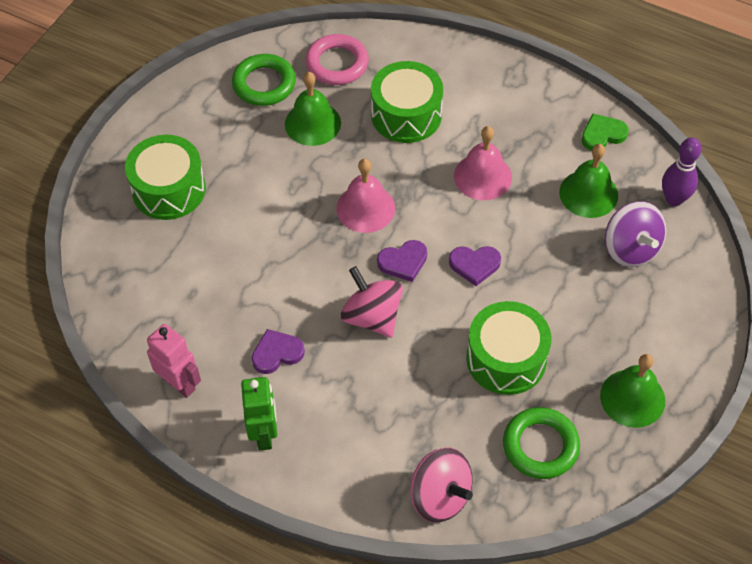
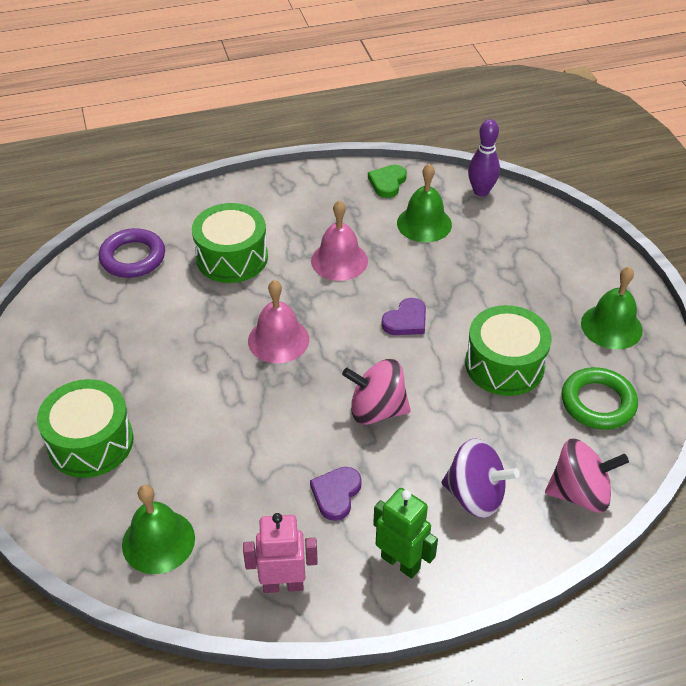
camera: 45 degrees left, 10 degrees down
(264, 84) = (86, 309): green ring -> none
(312, 123) = (162, 310): green bell -> green bell (158, 541)
(337, 63) = (133, 257): pink ring -> purple ring
(403, 262) = (353, 356): purple heart -> none
(630, 249) = (493, 238): purple spinning top -> purple spinning top (475, 495)

